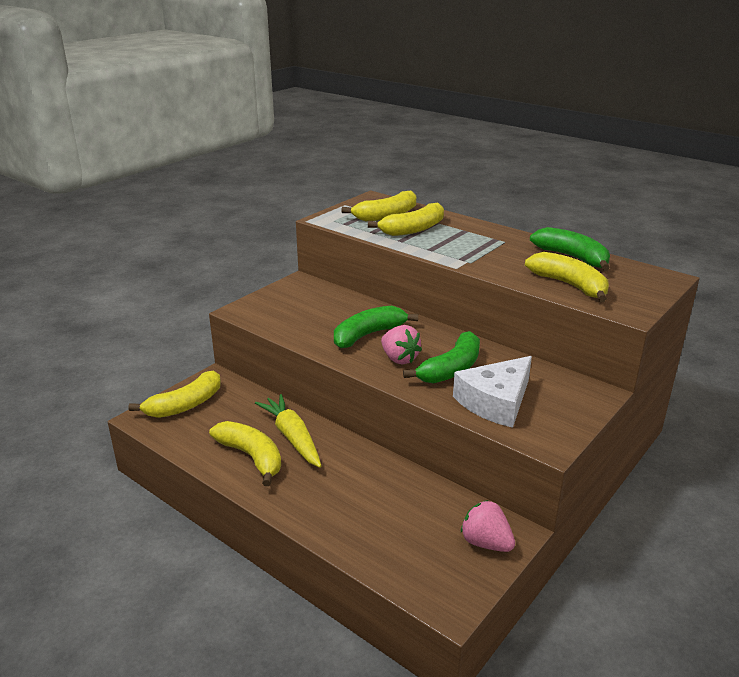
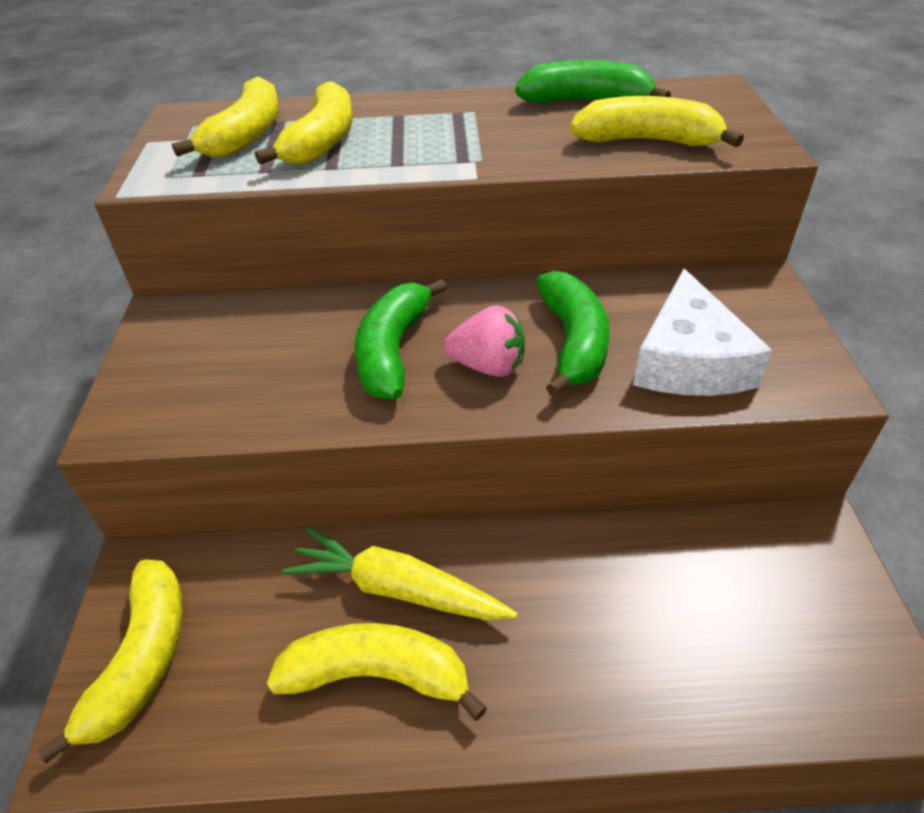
camera: 40 degrees left, 15 degrees up
(486, 543) = (815, 567): pink strawberry -> none

